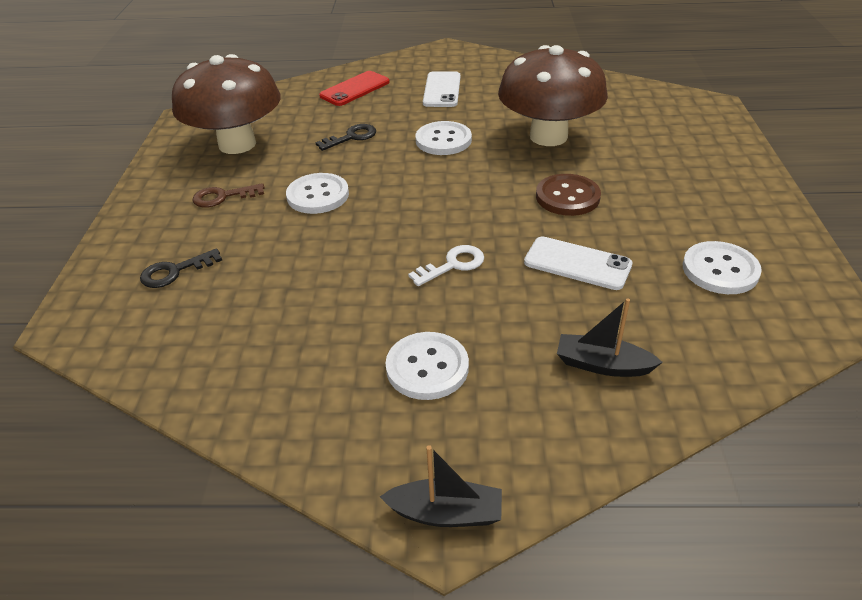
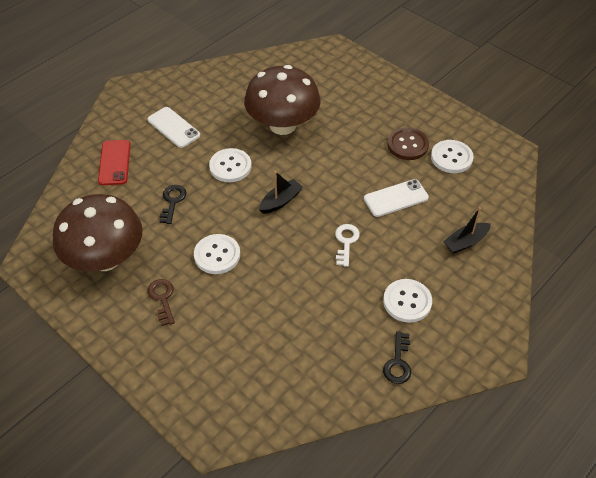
camera: 50 degrees left, 10 degrees up
(175, 271) = (216, 361): black key -> black key (398, 362)
(223, 197) = (162, 299): brown key -> brown key turned 135 degrees clockwise
(445, 513) = (493, 351): black boat -> black boat (280, 201)
(567, 197) = (343, 161): brown button -> brown button (407, 145)

